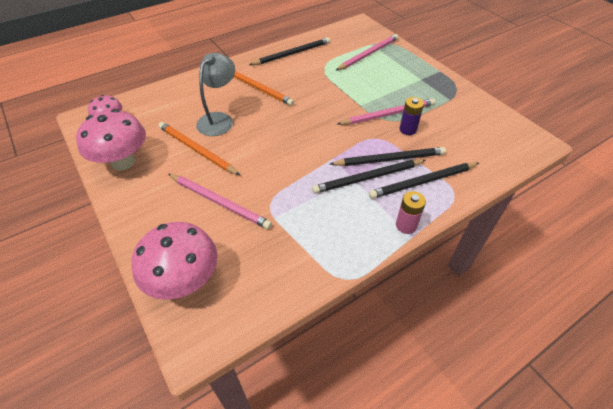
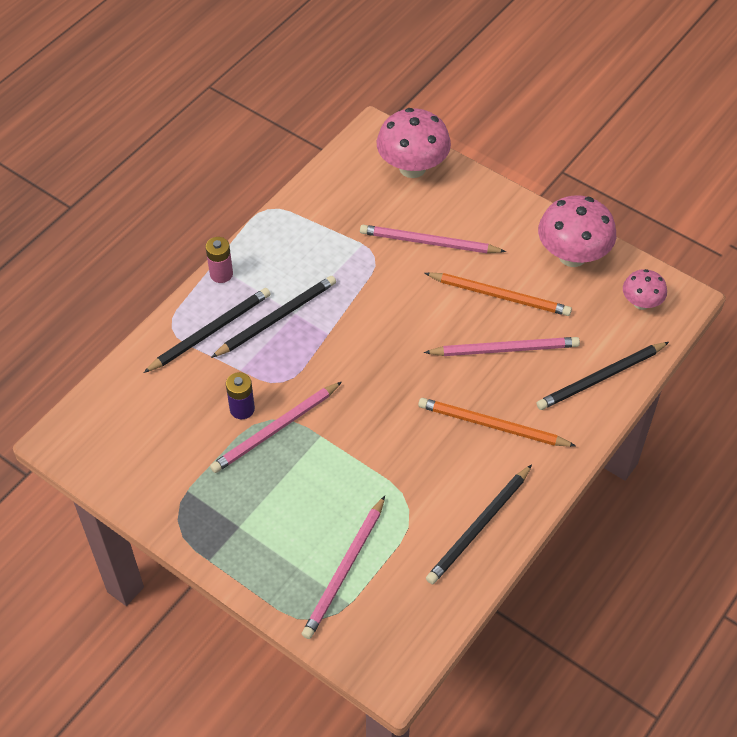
camera: 160 degrees right, 5 degrees up
(219, 119) = (505, 349): grey lamp -> pink pencil
(390, 159) = (256, 352): black pencil -> black pencil (600, 378)

